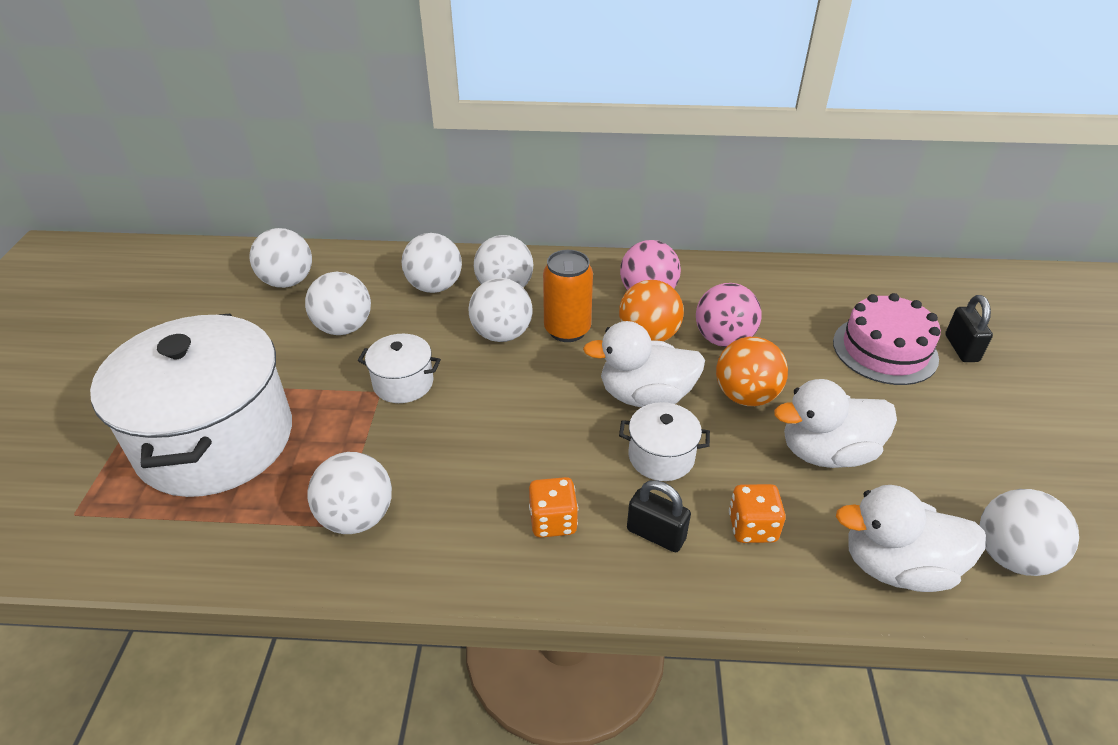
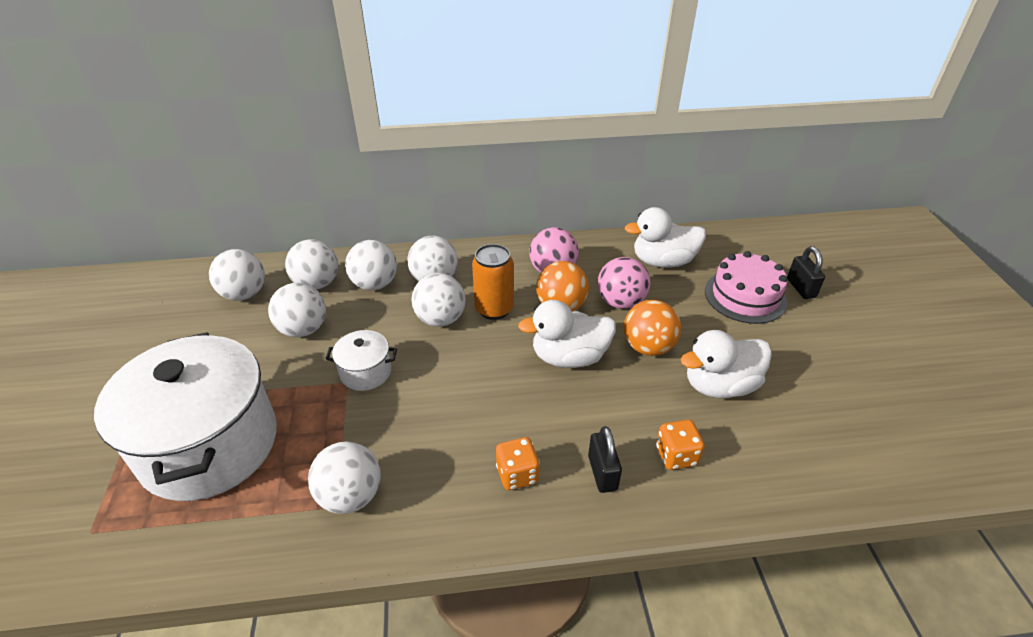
camera: 10 degrees left, 0 degrees up
(656, 534) = (602, 473): black padlock -> black padlock turned 60 degrees clockwise
(661, 456) = (592, 407): white pot -> none
(896, 566) = (791, 471): white duck -> white duck (663, 261)
(1010, 556) = (871, 449): white ball -> white ball (317, 284)

